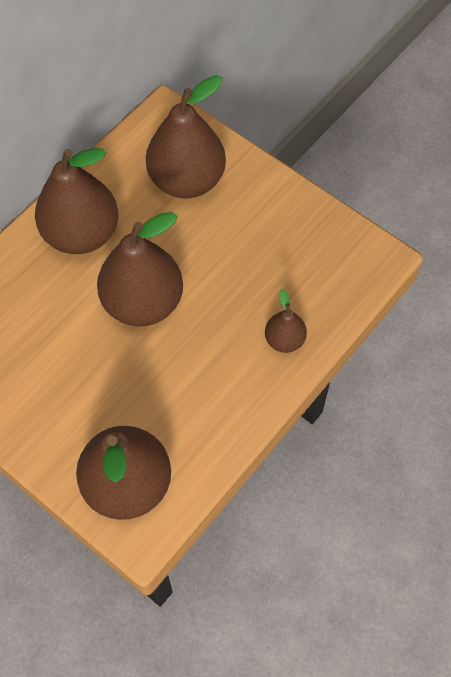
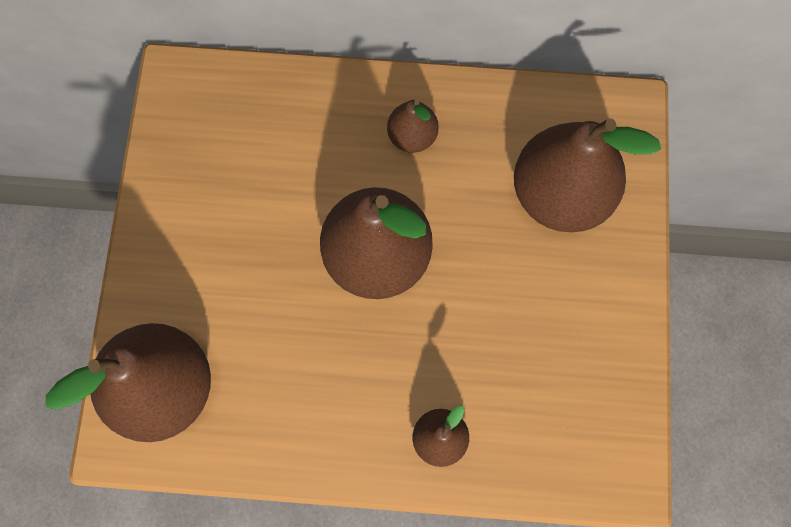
camera: 55 degrees right, 10 degrees up
(81, 234) = (412, 136): brown pear -> brown pear, size x0.49

